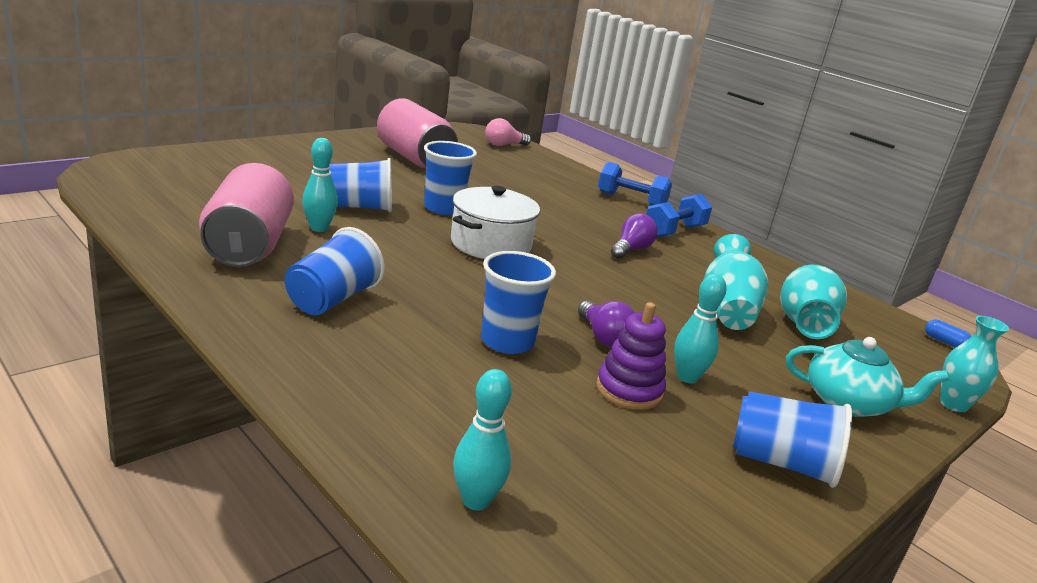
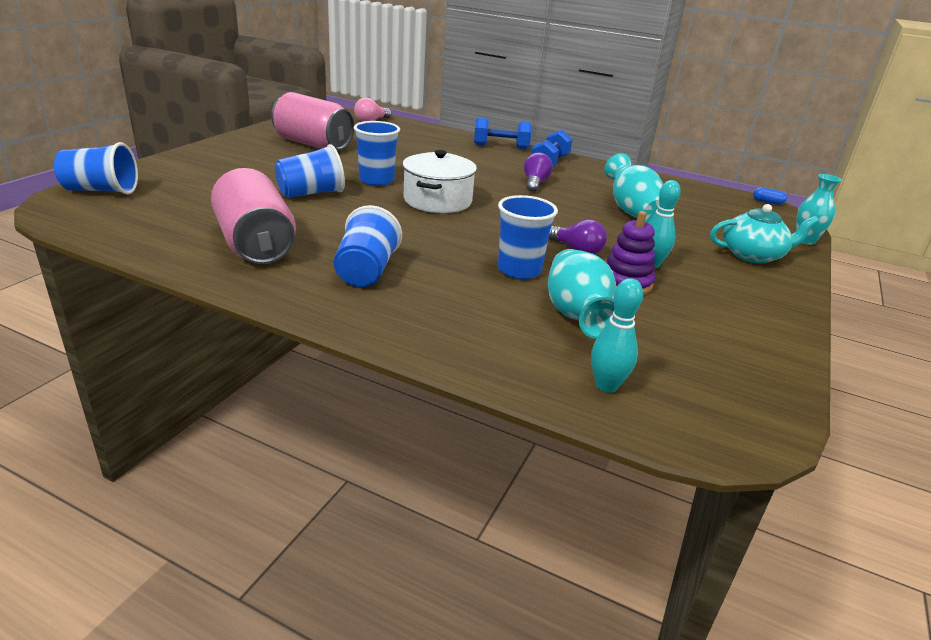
camera: 20 degrees left, 5 degrees up
(319, 228) = (297, 217): turquoise bowling pin -> none
(781, 463) = (752, 304): blue cup -> blue cup (101, 190)
(803, 324) = (684, 210): turquoise vase -> turquoise vase (576, 316)

